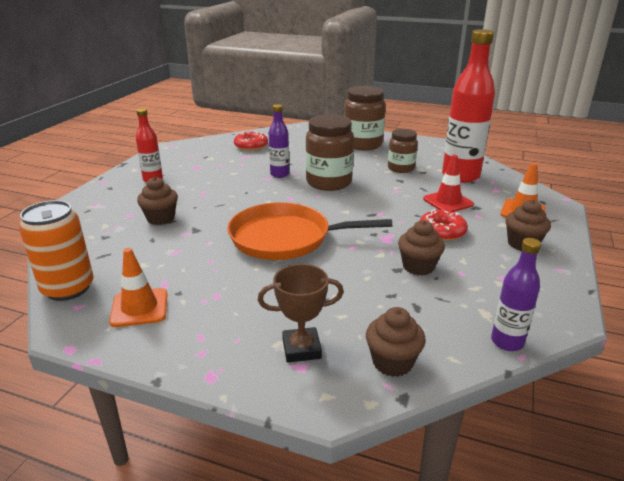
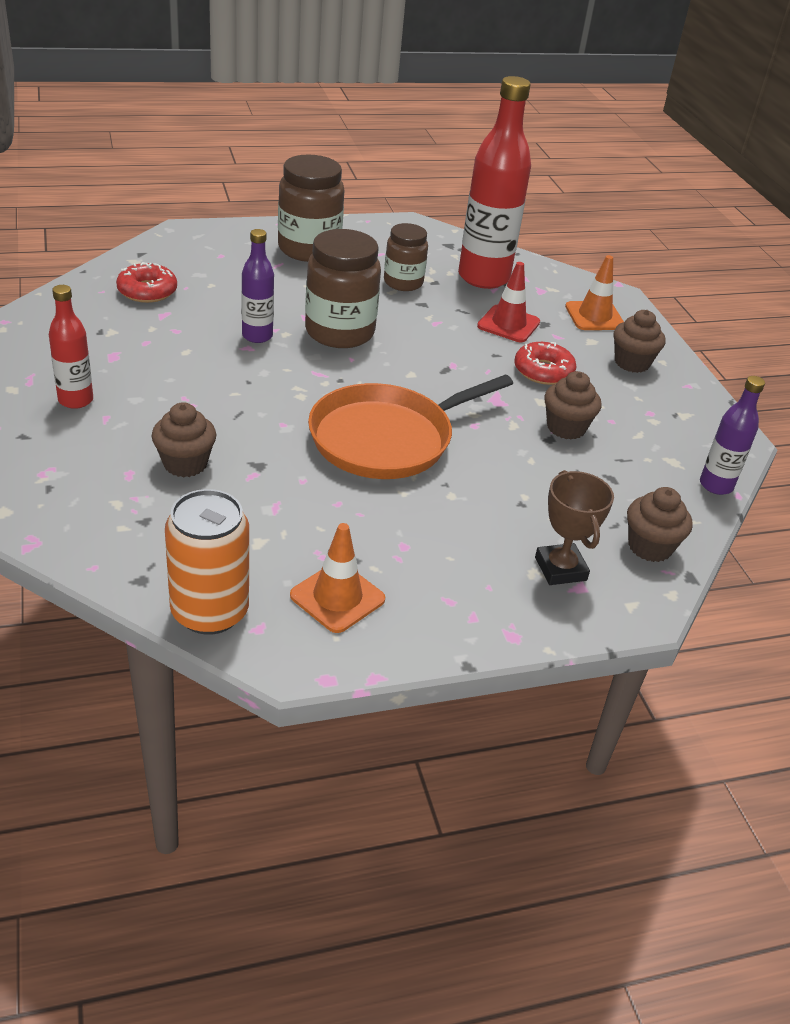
camera: 40 degrees left, 10 degrees up
(301, 349) = (560, 569): brown trophy -> brown trophy turned 60 degrees counterclockwise

